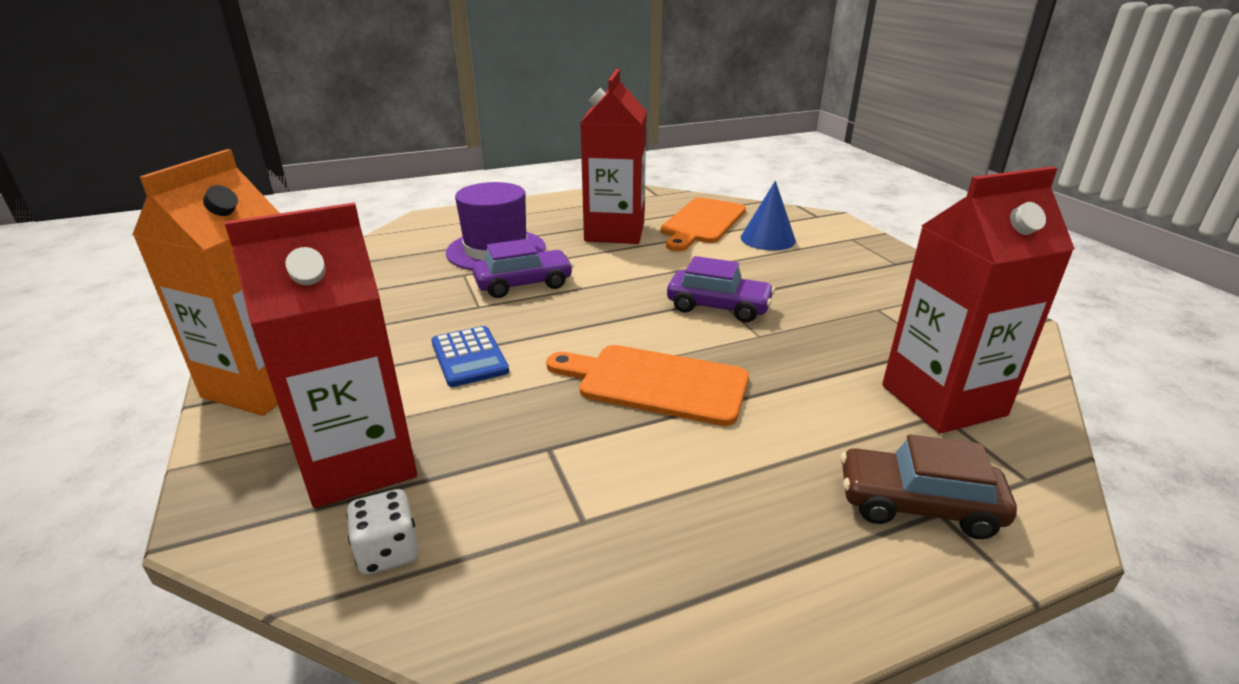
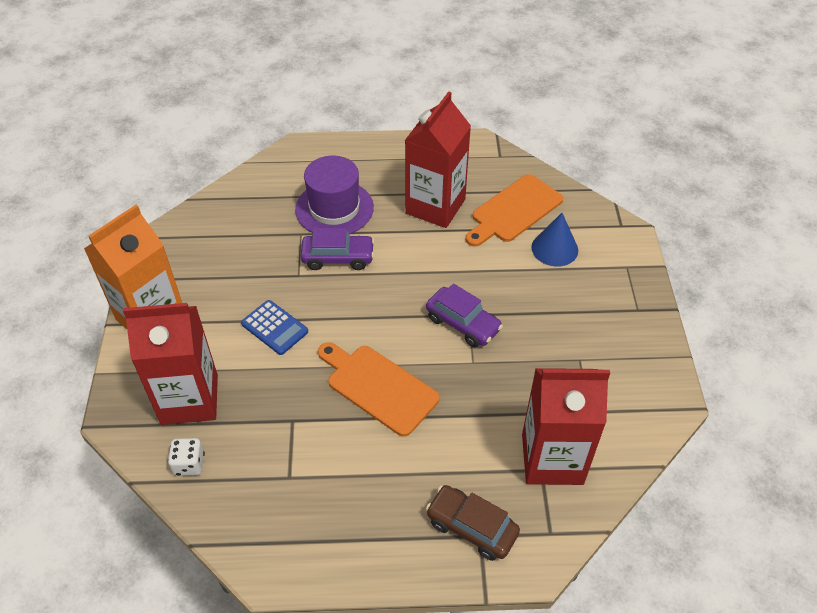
camera: 20 degrees right, 20 degrees up
(469, 357) = (274, 328): blue calculator -> blue calculator turned 45 degrees counterclockwise

